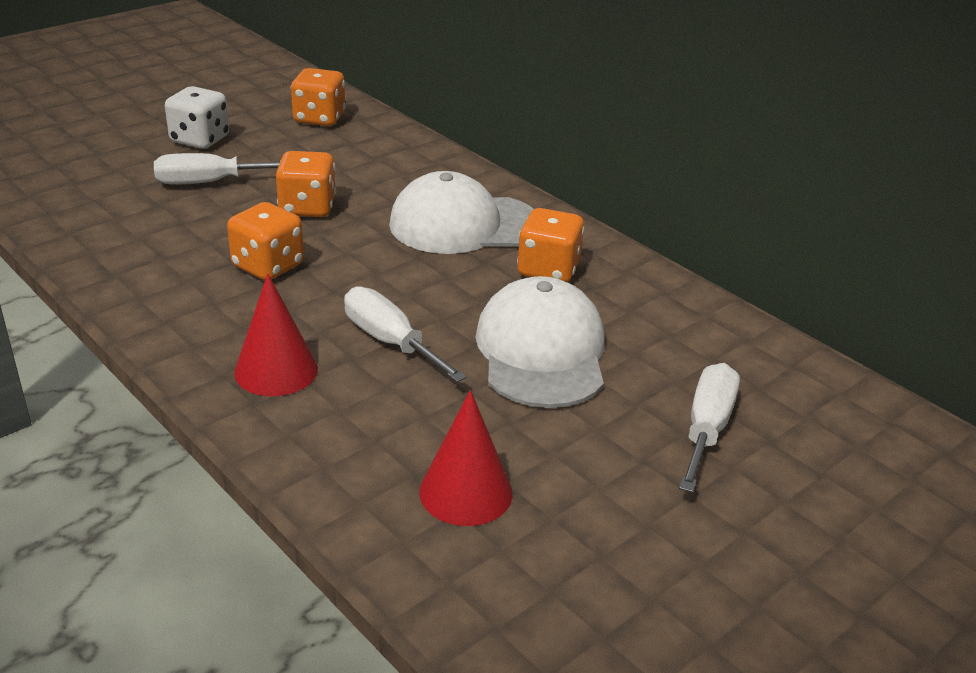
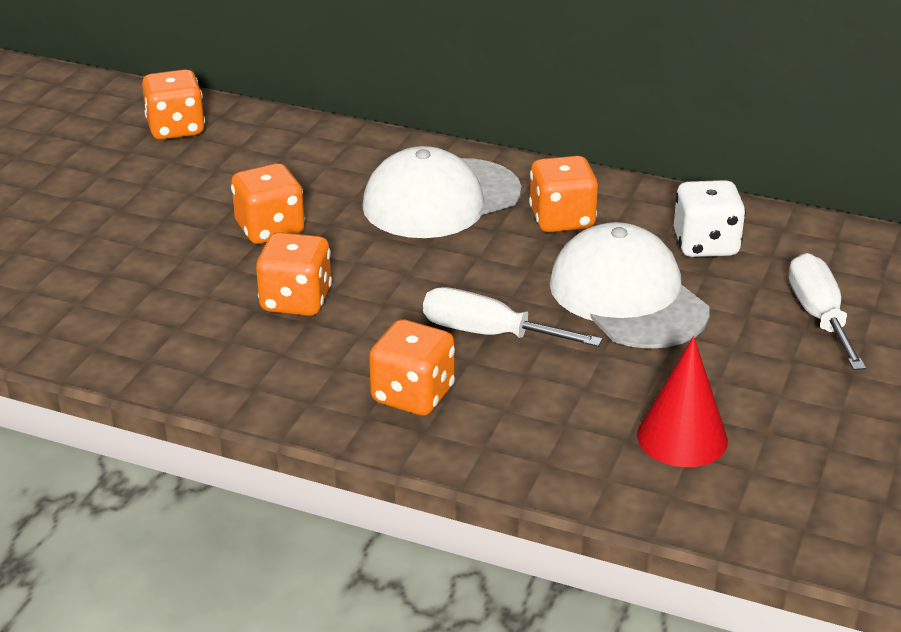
camera: 25 degrees left, 0 degrees up
(200, 140) = (70, 190): white dice -> white dice (705, 245)
(210, 182) = (137, 233): white screwdriver -> none
(276, 370) = (413, 395): red cone -> orange dice

